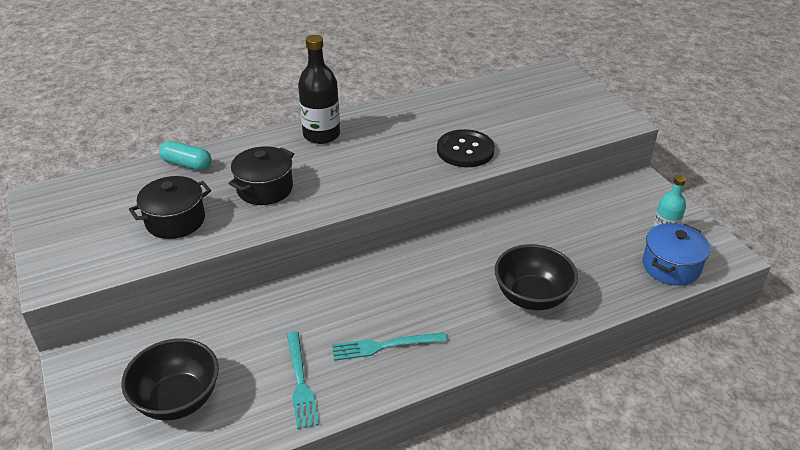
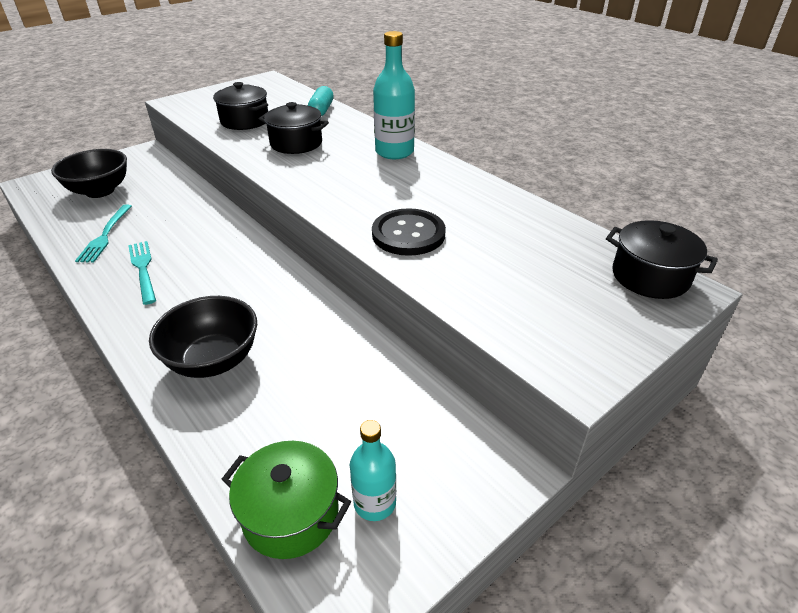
camera: 75 degrees right, 0 degrees up
(301, 383) = (105, 236): turquoise fork -> turquoise fork turned 60 degrees counterclockwise
(321, 135) = (394, 152): black bottle -> turquoise bottle
(543, 76) = (650, 277): none -> black pot
(671, 266) = (291, 514): blue pot -> green pot

